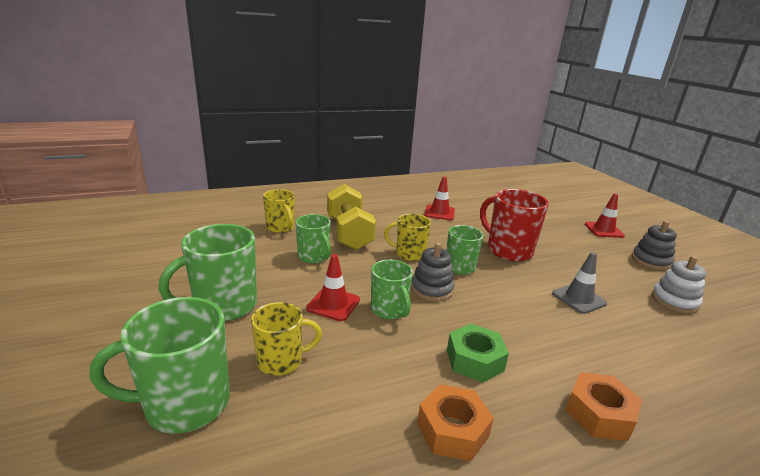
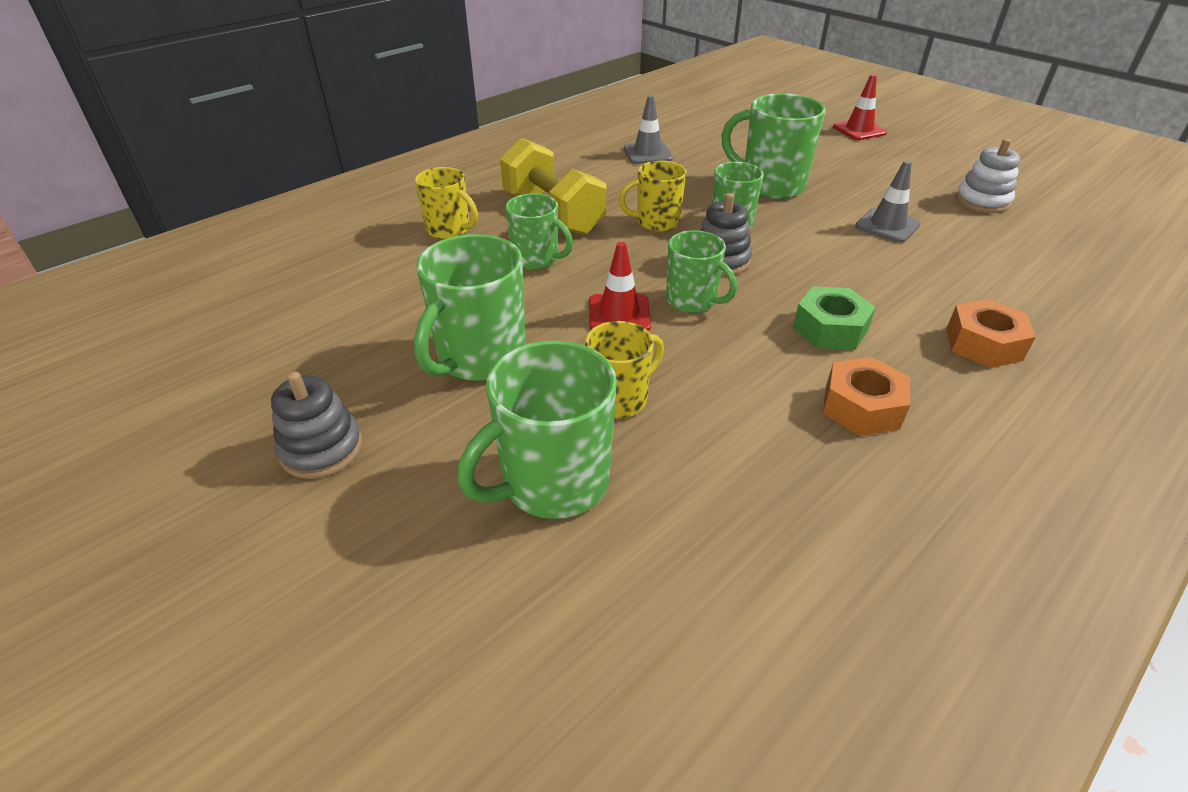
camera: 20 degrees left, 15 degrees up
(439, 213) = (647, 153): red traffic cone -> grey traffic cone
(508, 250) = (770, 186): red mug -> green mug
(651, 261) = (932, 158): grey stacking toy -> grey stacking toy (321, 449)

